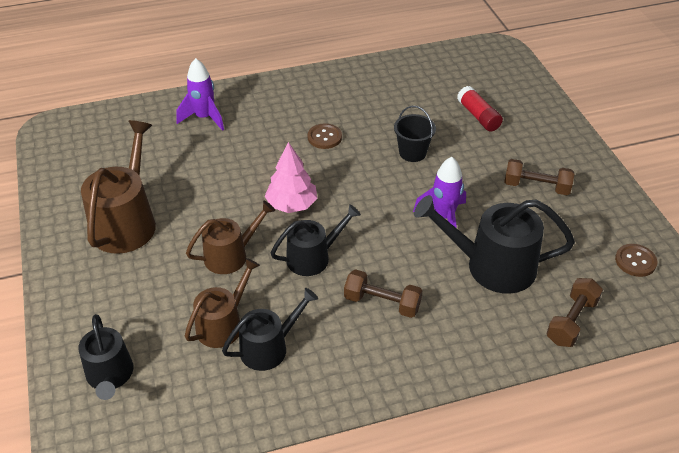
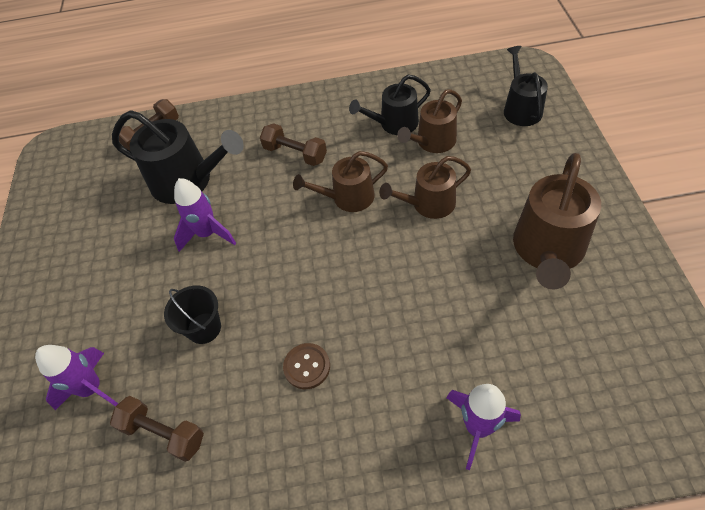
camera: 165 degrees left, 10 degrees up
(292, 205) = (362, 260): pink tree -> none
(313, 257) = (348, 198): black watering can -> brown watering can
(478, 116) = (92, 389): red glue stick -> purple rocket
(536, 187) = (94, 266): brown dumbbell -> brown dumbbell (163, 433)
(635, 261) = (65, 179): brown button -> none

